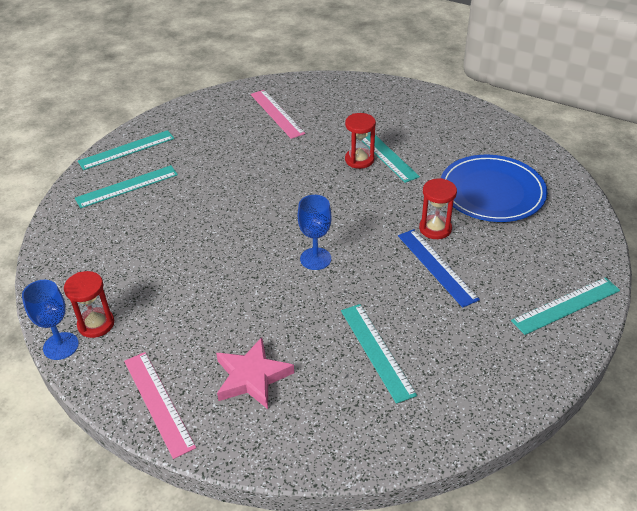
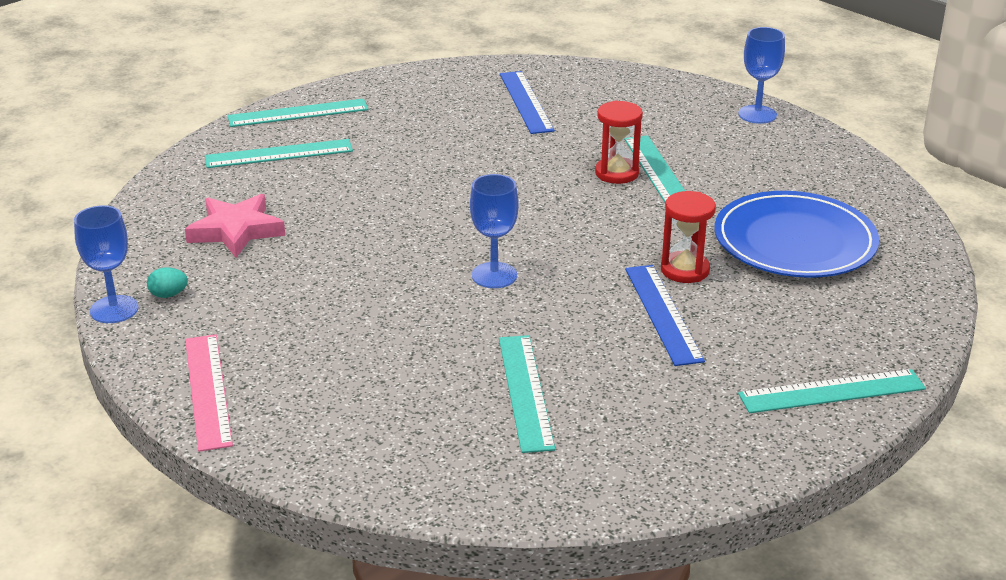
camera: 15 degrees right, 10 degrees down
(96, 324) = (168, 295): red hourglass -> turquoise egg
(252, 377) = (342, 387): pink star -> pink star (236, 231)
(277, 113) = (526, 102): pink ruler -> blue ruler
(426, 98) = (757, 114): none -> blue goblet

